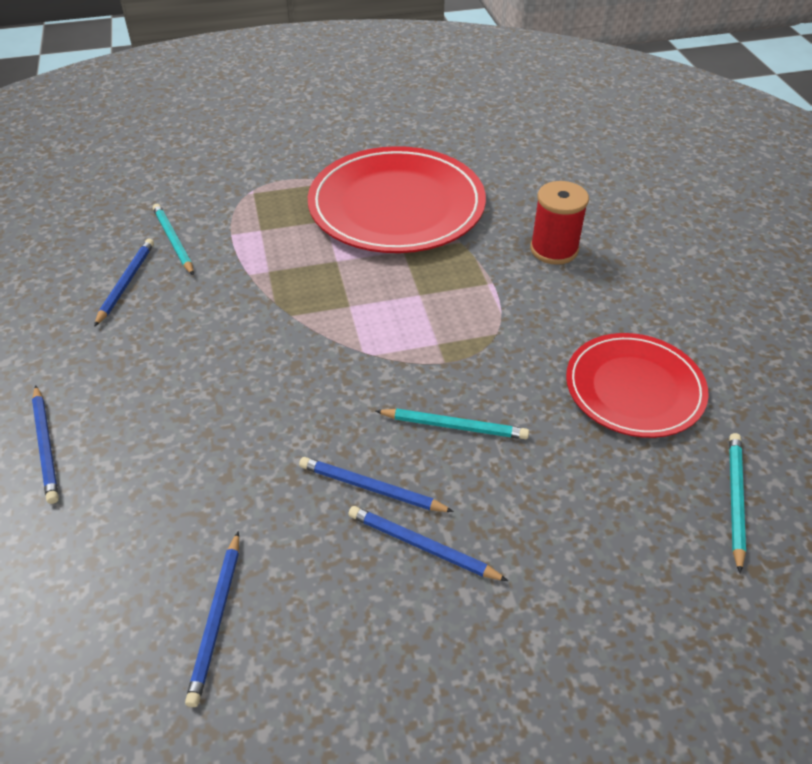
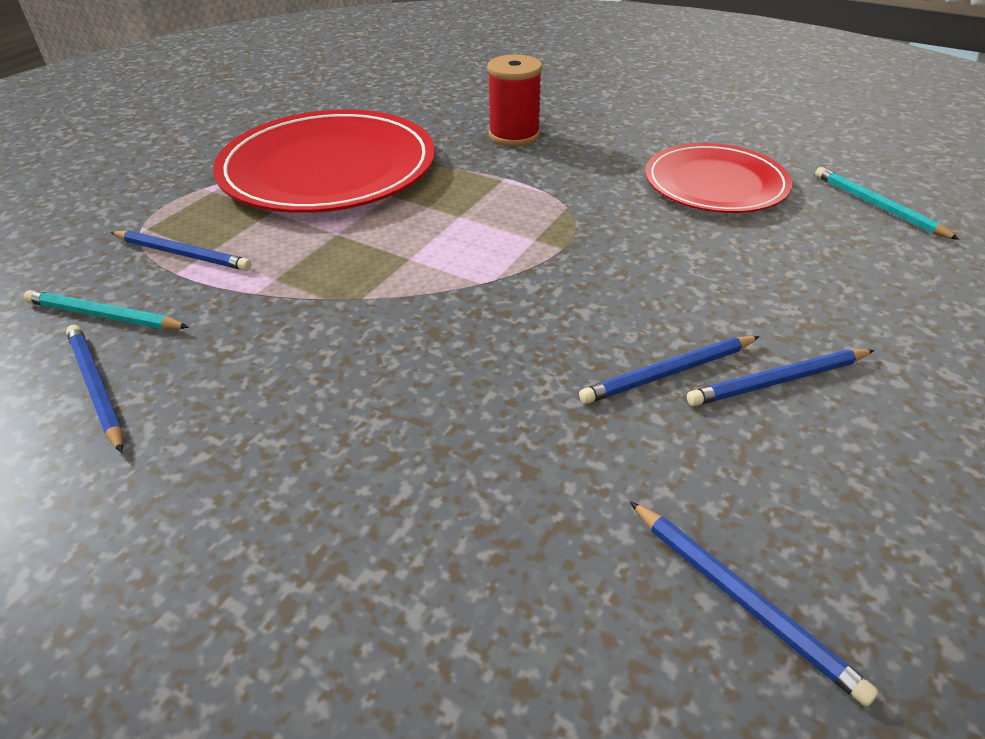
camera: 45 degrees left, 5 degrees down
(46, 445) = (248, 627): blue pencil -> blue pencil (182, 254)
(454, 426) = (648, 284): turquoise pencil -> none

